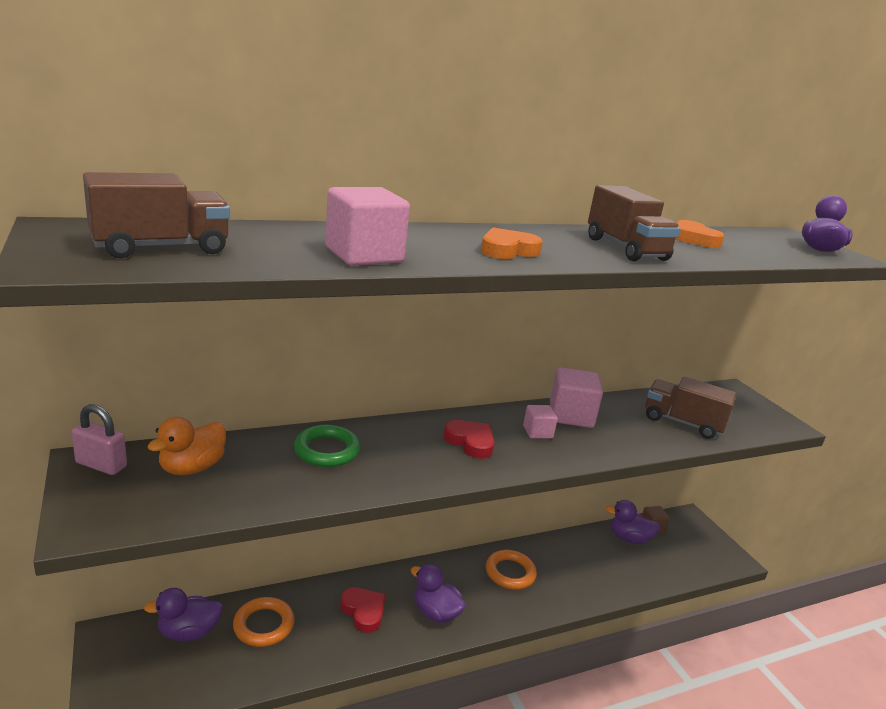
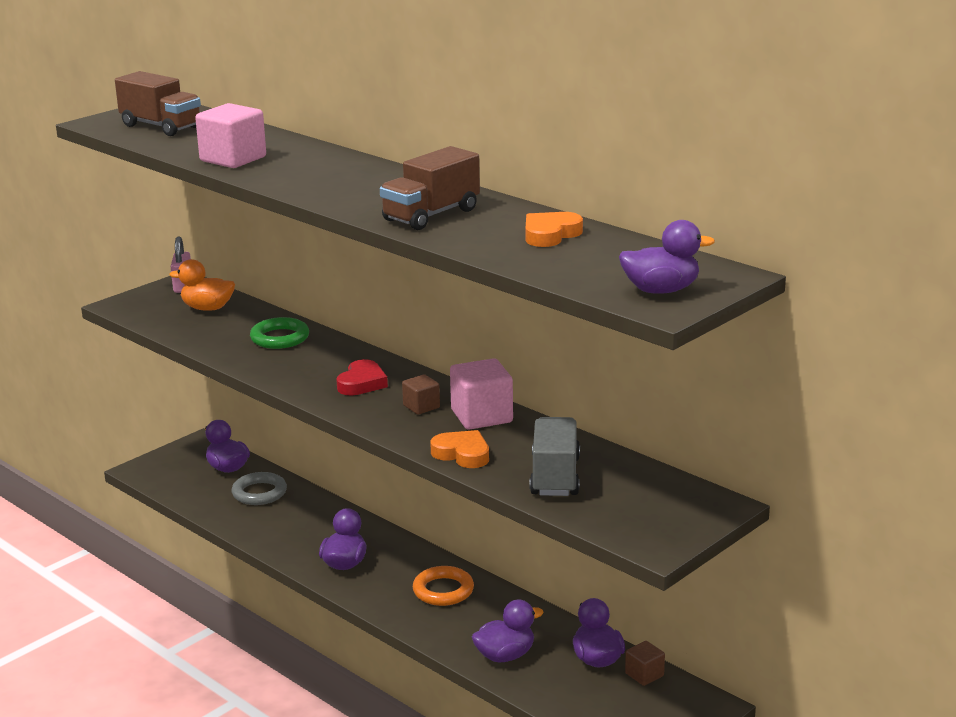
camera: 70 degrees right, 0 degrees up
(263, 625) = (259, 493): orange ring -> grey ring
(363, 611) = (313, 529): red heart -> none
(507, 250) = (332, 185): orange heart -> orange heart (462, 454)
(537, 432) = (421, 407): pink cube -> brown cube
(610, 576) = (505, 656): none -> purple duck
(682, 423) = (555, 476): brown truck -> grey truck

